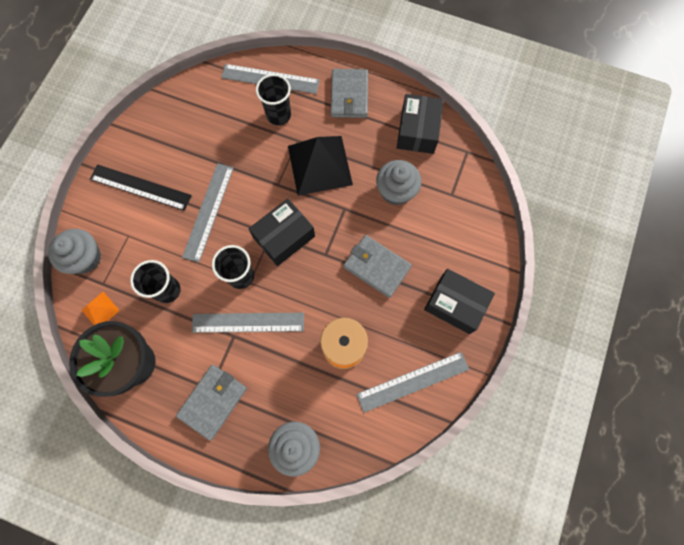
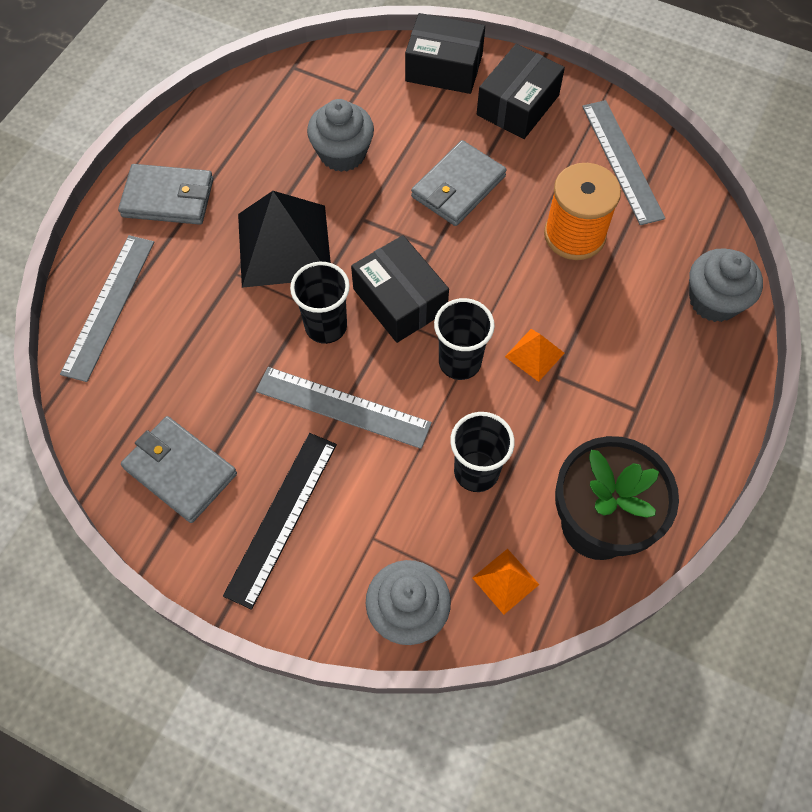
camera: 85 degrees left, 10 degrees down
(213, 401) = (655, 406): grey wallet -> grey wallet (180, 471)
(248, 322) = (534, 355): grey ruler -> orange pyramid
(278, 115) = (183, 297): black cup -> black cup (326, 326)
(417, 131) = (249, 119): black box -> black box (444, 68)

